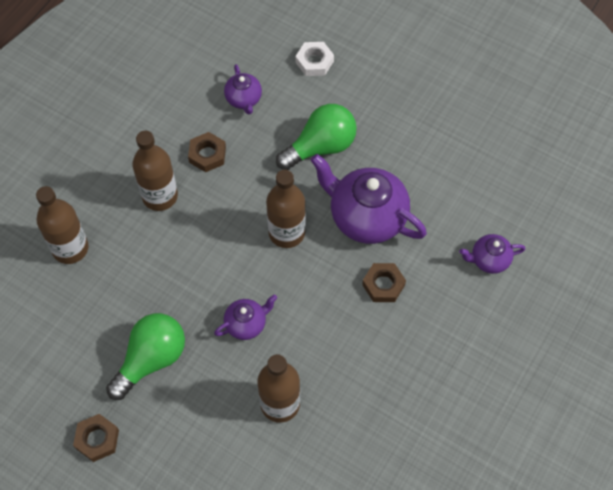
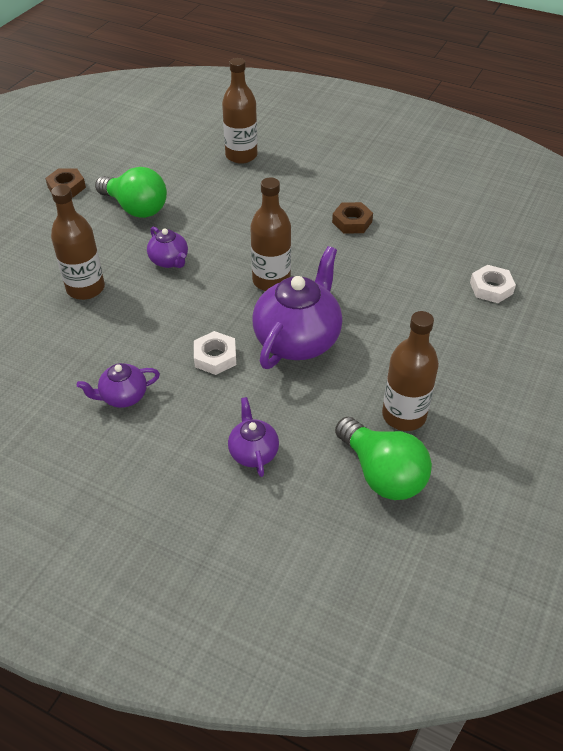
camera: 85 degrees right, 15 degrees down
(160, 196) = (300, 198): brown bottle -> brown bottle (404, 415)
(244, 99) = (424, 240): purple teapot -> purple teapot (123, 396)
(320, 147) = (380, 299): green light bulb -> green light bulb (382, 473)
(383, 285) = (215, 357): brown nut -> white nut

